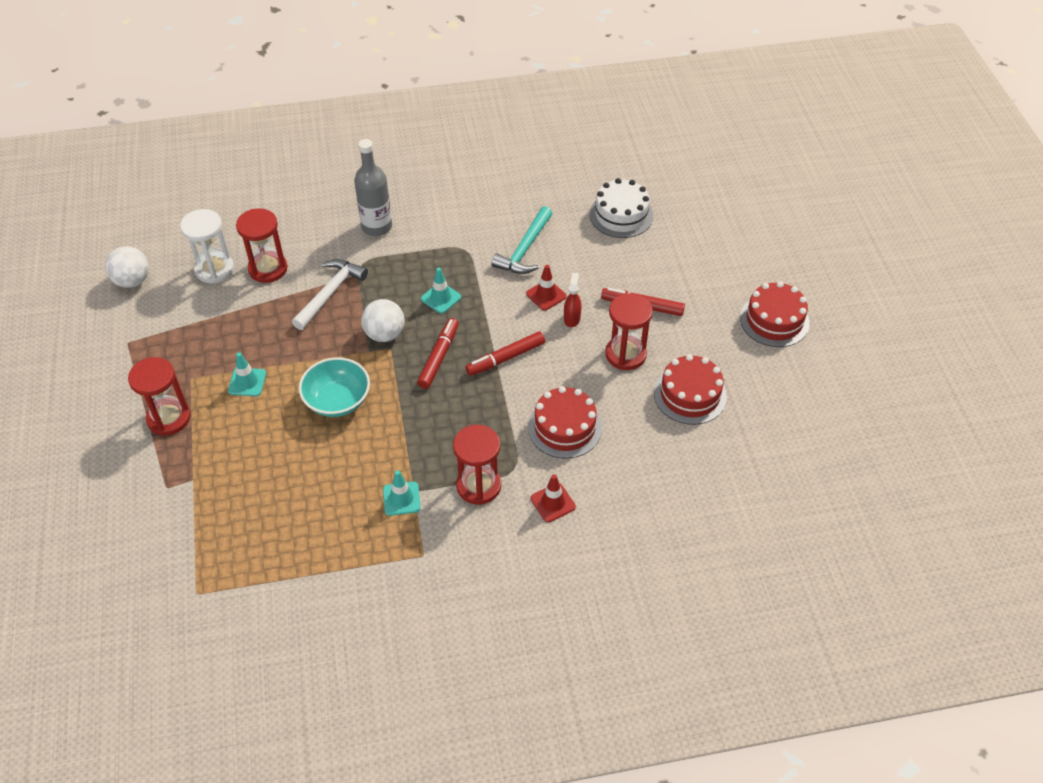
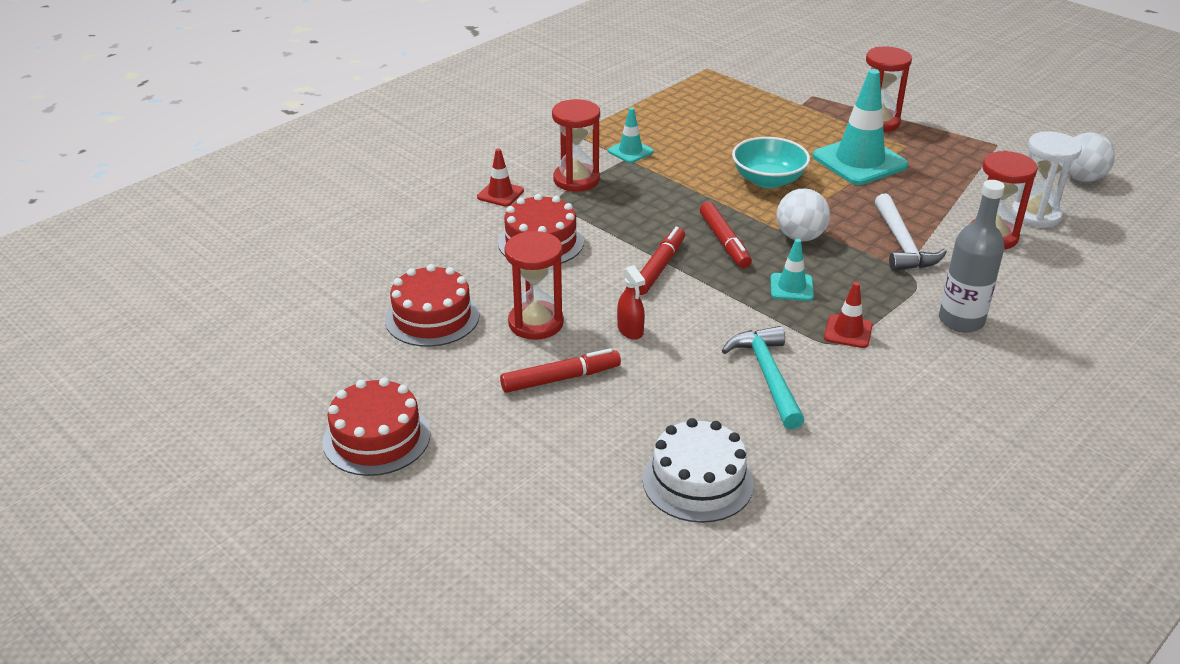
camera: 145 degrees right, 15 degrees down
(247, 382) = (859, 161): turquoise traffic cone -> turquoise traffic cone, size x2.02
(546, 295) = (684, 340): red traffic cone -> red traffic cone (848, 332)

